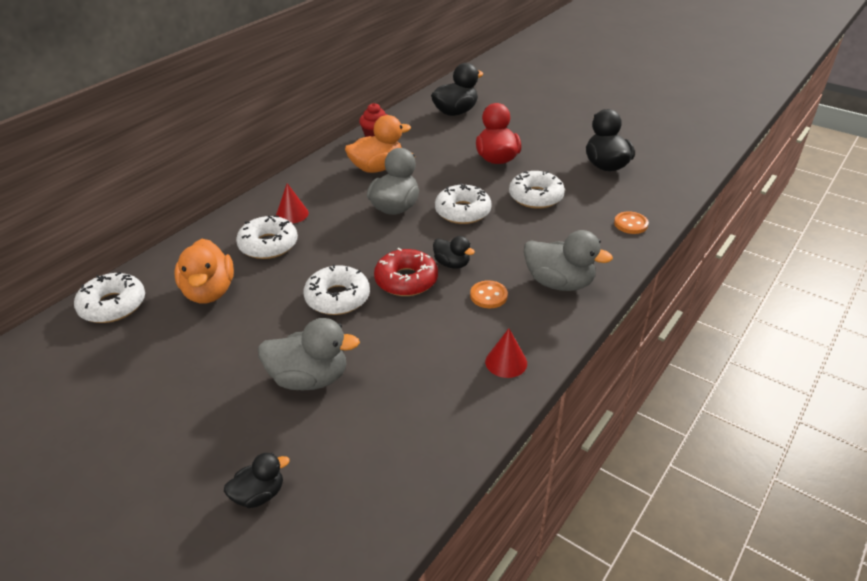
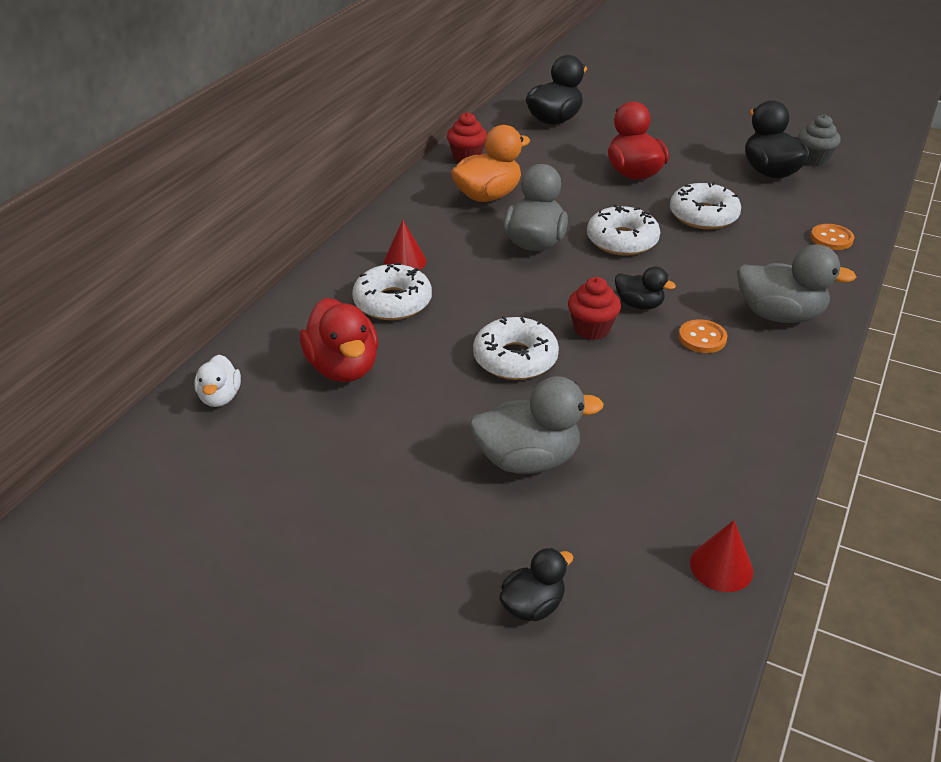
camera: 10 degrees left, 0 degrees up
(113, 305) = (220, 397): white donut -> white duck
(209, 292) = (343, 368): orange duck -> red duck
(406, 280) = (591, 329): red donut -> red cupcake
(506, 362) = (760, 414): red cone -> red cone (721, 566)
(646, 158) = (813, 159): none -> grey cupcake

